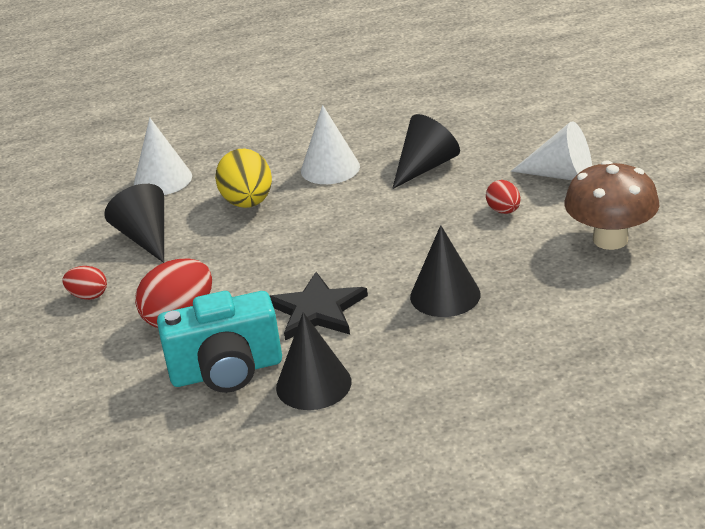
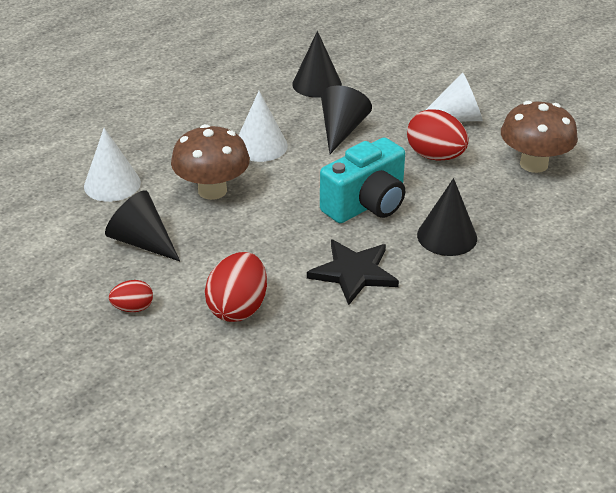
camera: 30 degrees left, 5 degrees up
(227, 371) = (321, 345): turquoise camera -> turquoise camera (366, 205)
(248, 203) = (212, 190): yellow egg -> brown mushroom
(313, 384) = (404, 337): black cone -> black cone (317, 84)
(504, 211) = (435, 156): red egg -> red egg, size x1.80

